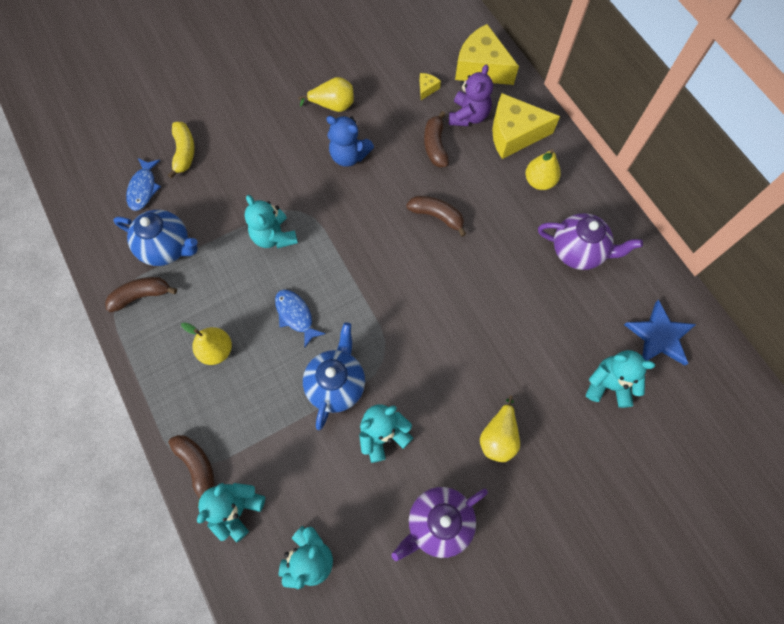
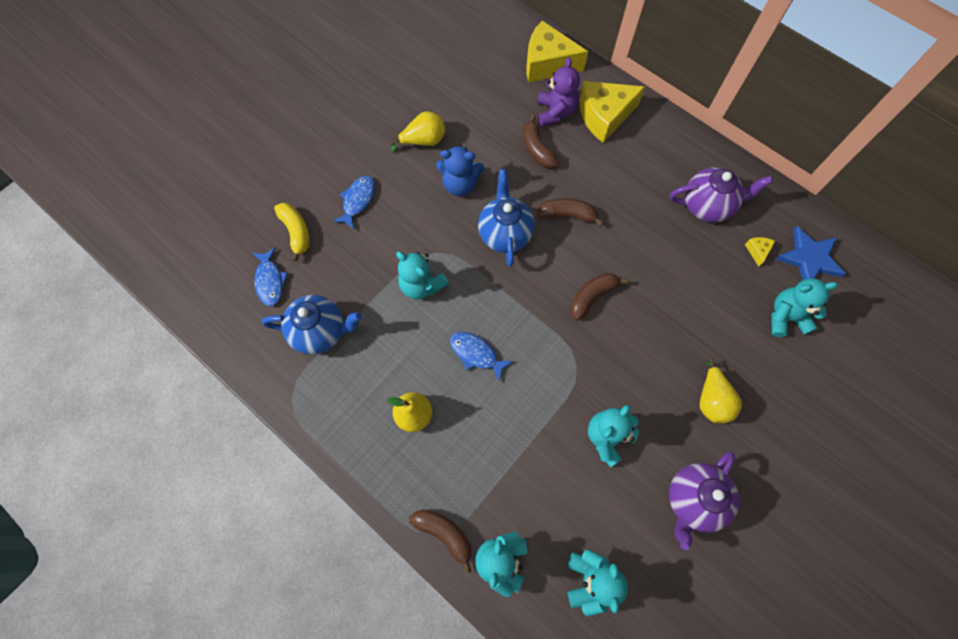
camera: 20 degrees left, 0 degrees up
(141, 296) = (315, 388): brown banana -> brown banana (592, 297)
(250, 141) = (358, 200): none -> blue fish
(336, 384) = (543, 406): blue teapot -> blue teapot (505, 233)
(427, 88) = (506, 98): yellow cheese -> yellow cheese (757, 251)
(539, 181) = (645, 153): yellow pear -> none

